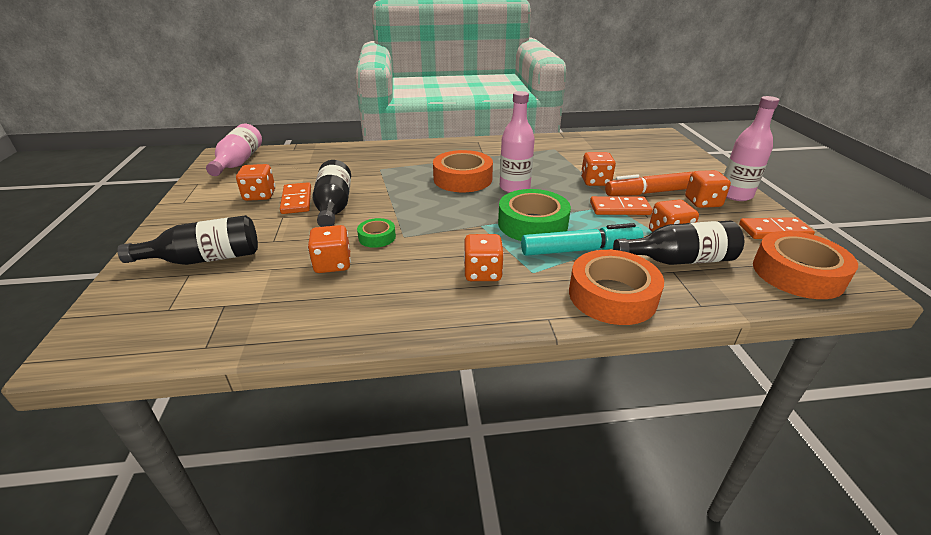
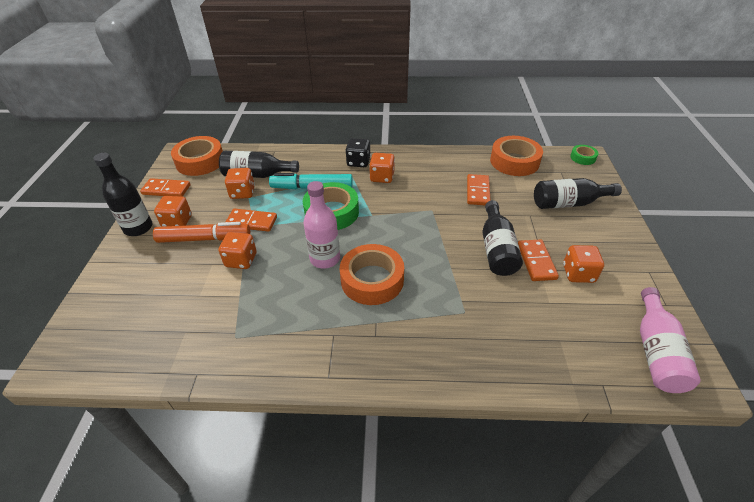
camera: 170 degrees left, 10 degrees up
(333, 264) = (477, 191): orange dice -> orange domino
(377, 237) = (452, 211): green tape -> green tape (583, 157)
(532, 296) = (358, 162): none -> black dice
(612, 296) = (315, 159): orange tape -> orange tape (514, 161)
(735, 195) = (138, 228): pink bottle -> black bottle

